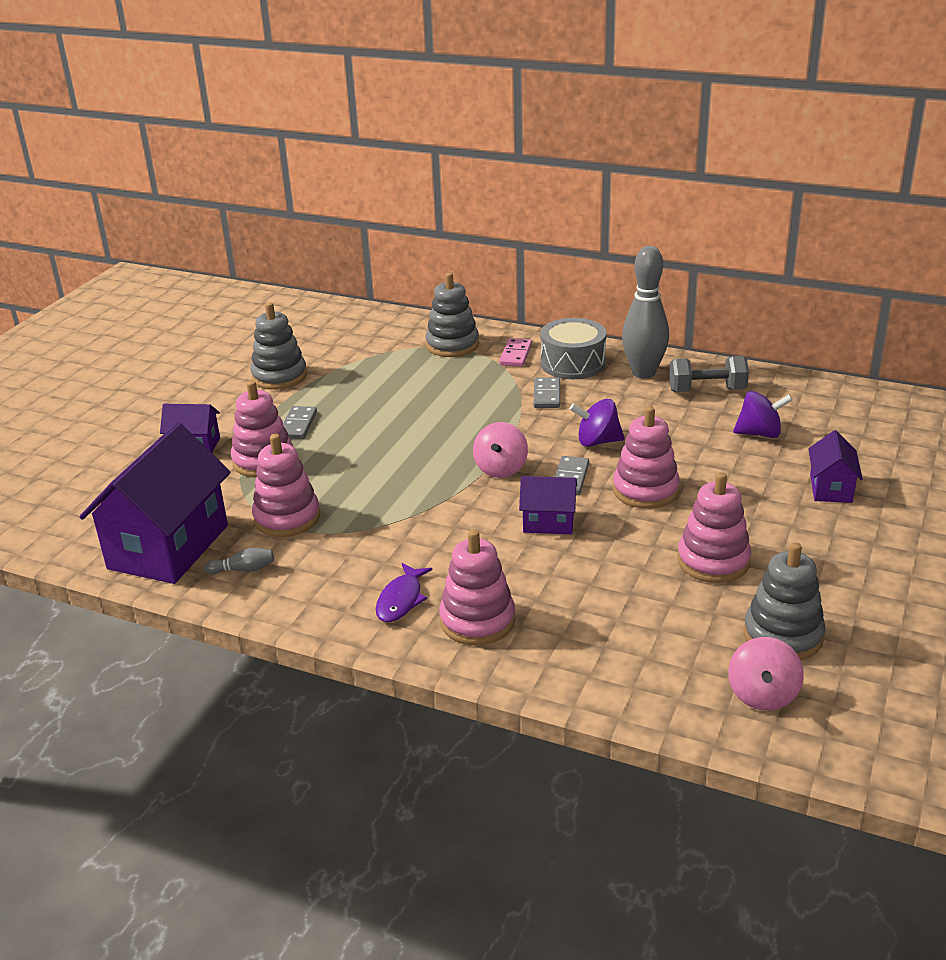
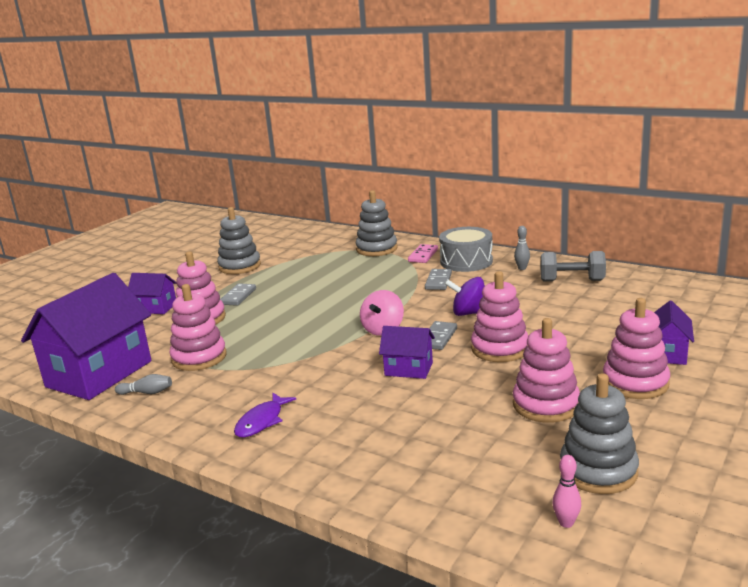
camera: 10 degrees right, 10 degrees down
(477, 620) = (319, 441): pink stacking toy -> pink stacking toy (635, 383)
(643, 373) = (522, 268): grey bowling pin -> grey bowling pin, size x0.41
(759, 433) = (610, 311): purple spinning top -> none
(762, 695) = (566, 523): pink spinning top -> pink bowling pin

